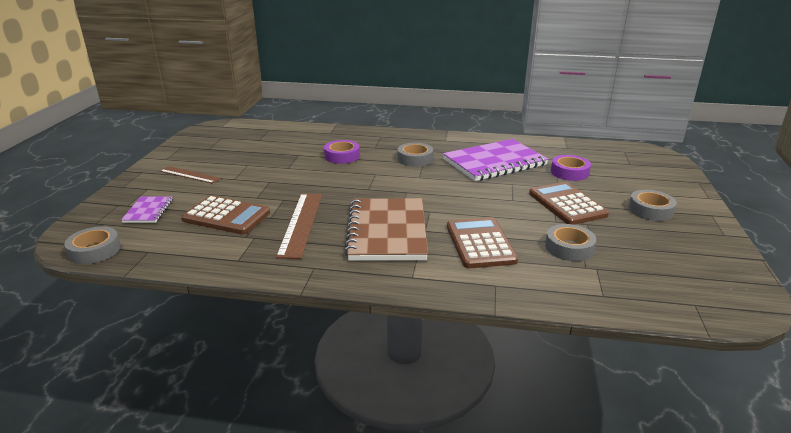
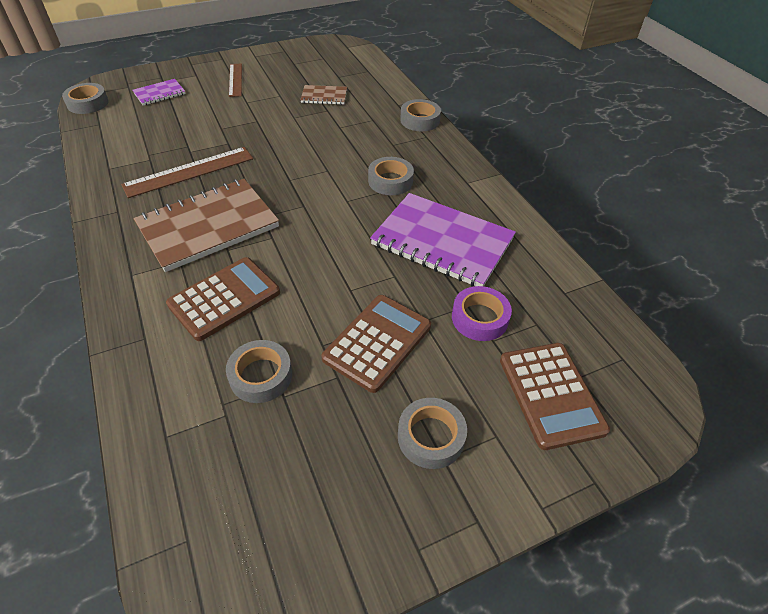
camera: 55 degrees right, 20 degrees up
(226, 216) = (176, 130): brown calculator -> brown calculator (551, 394)
(278, 151) = (324, 96): none -> brown notebook
(342, 156) = (349, 134): purple tape -> none
(359, 132) = (420, 120): none -> grey tape

